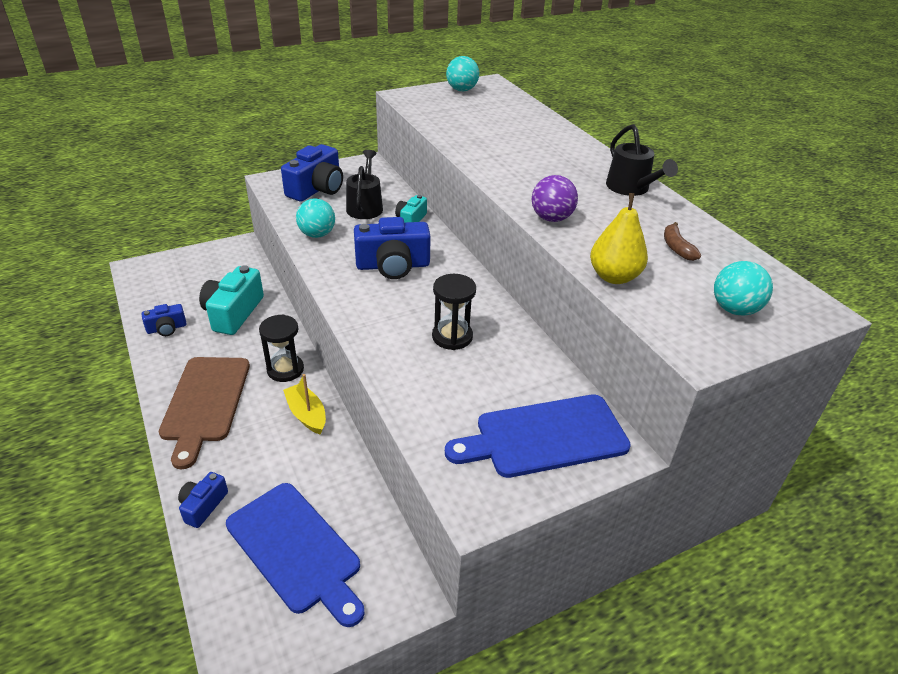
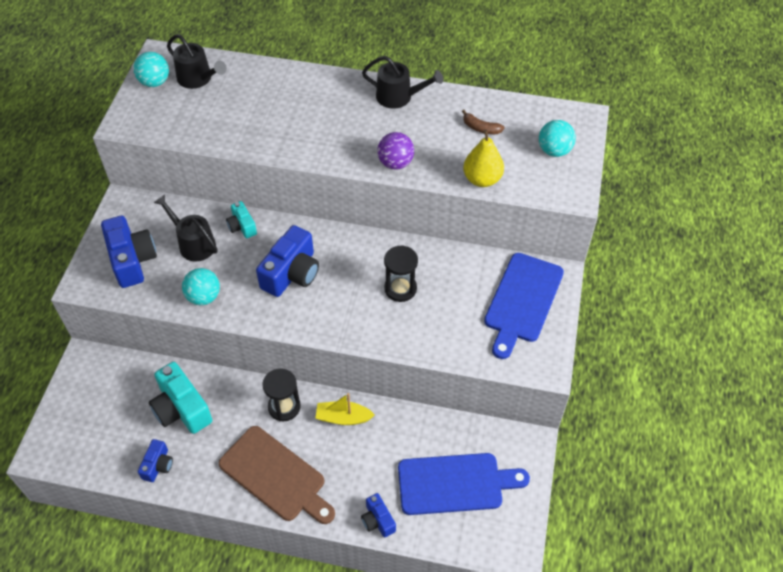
camera: 50 degrees left, 15 degrees up
(492, 102) = (198, 79): none -> black watering can

